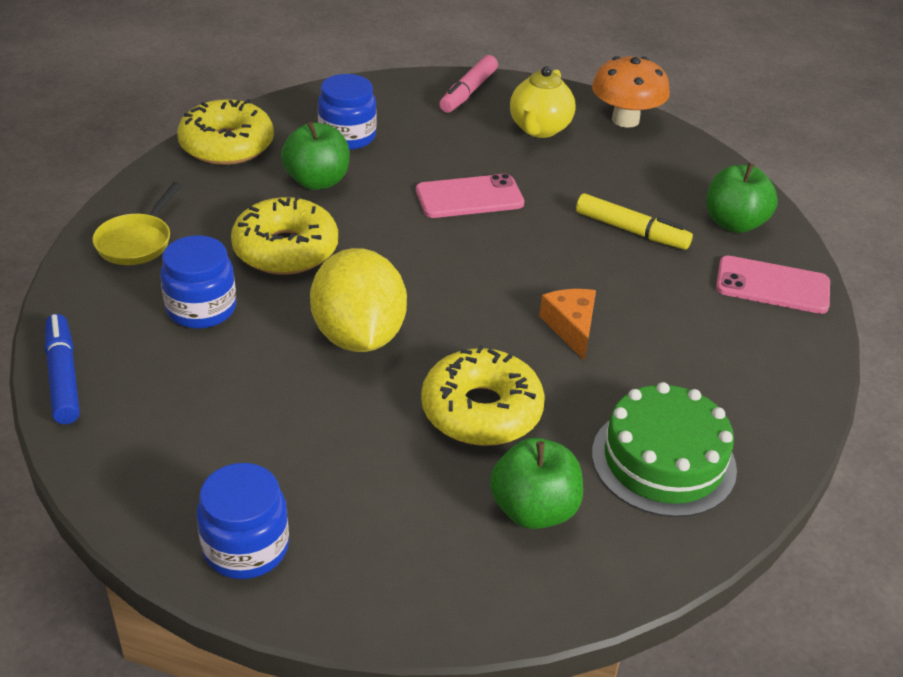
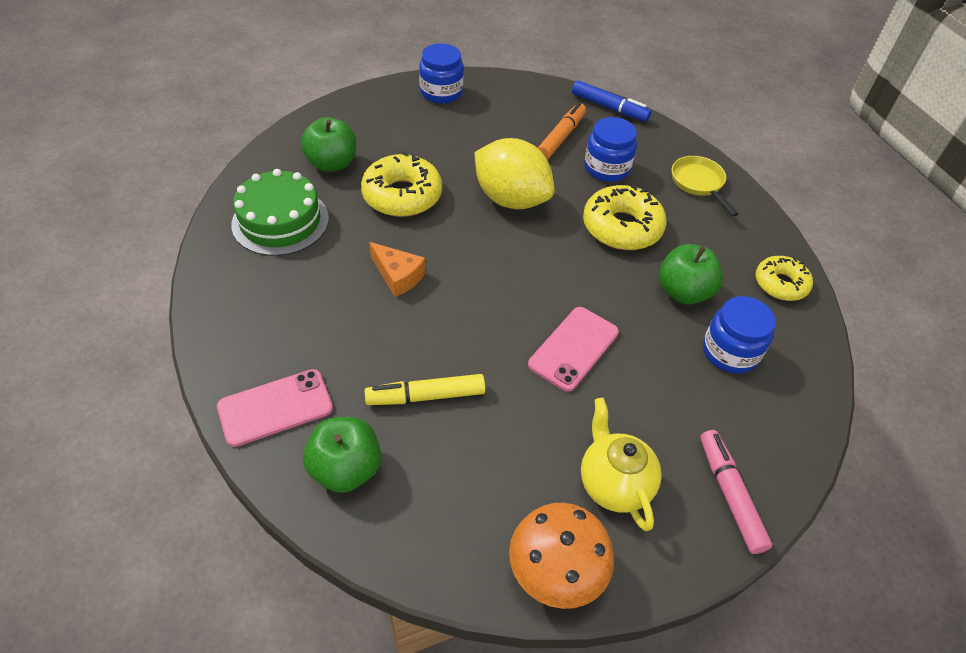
camera: 140 degrees right, 10 degrees up
(190, 374) = (561, 137): none -> orange marker
(227, 145) = (780, 284): yellow donut -> yellow donut, size x0.64

